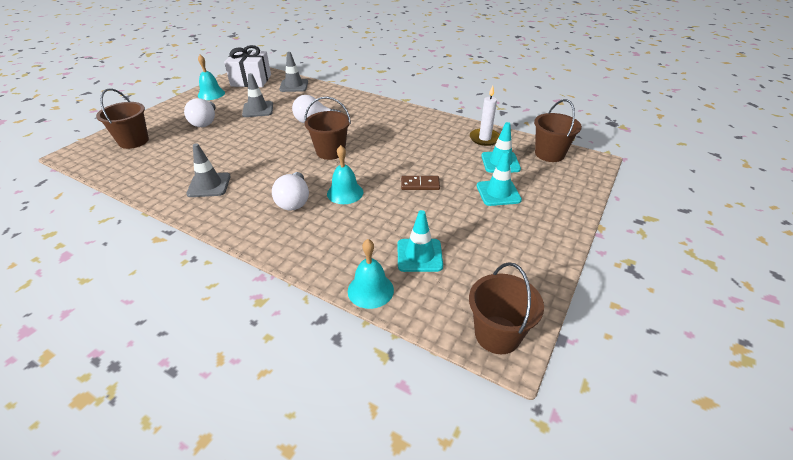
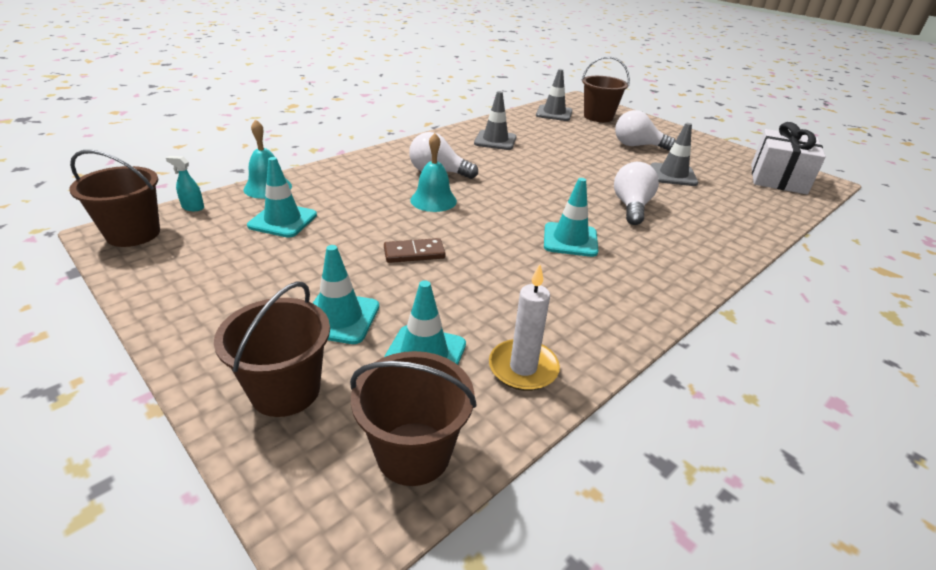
camera: 105 degrees right, 5 degrees down
(211, 94) = (721, 153): turquoise bell -> none
(294, 86) = (765, 207): grey traffic cone -> grey traffic cone (554, 113)
(330, 152) = (536, 206): brown bucket -> brown bucket (285, 390)
(368, 137) = (570, 240): none -> turquoise traffic cone
(420, 184) = (414, 253): brown domino -> brown domino turned 60 degrees clockwise
(434, 322) = (193, 207): none -> turquoise spray bottle

